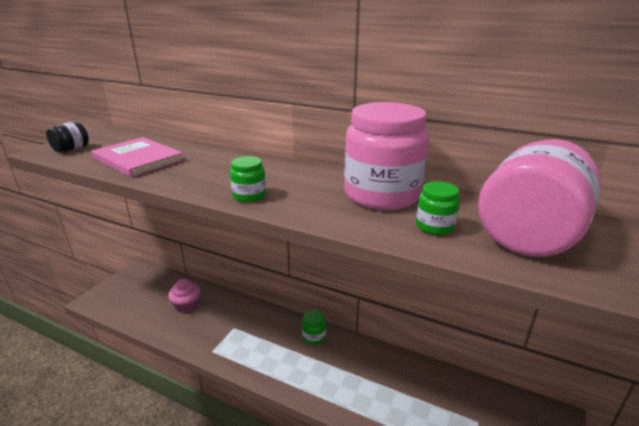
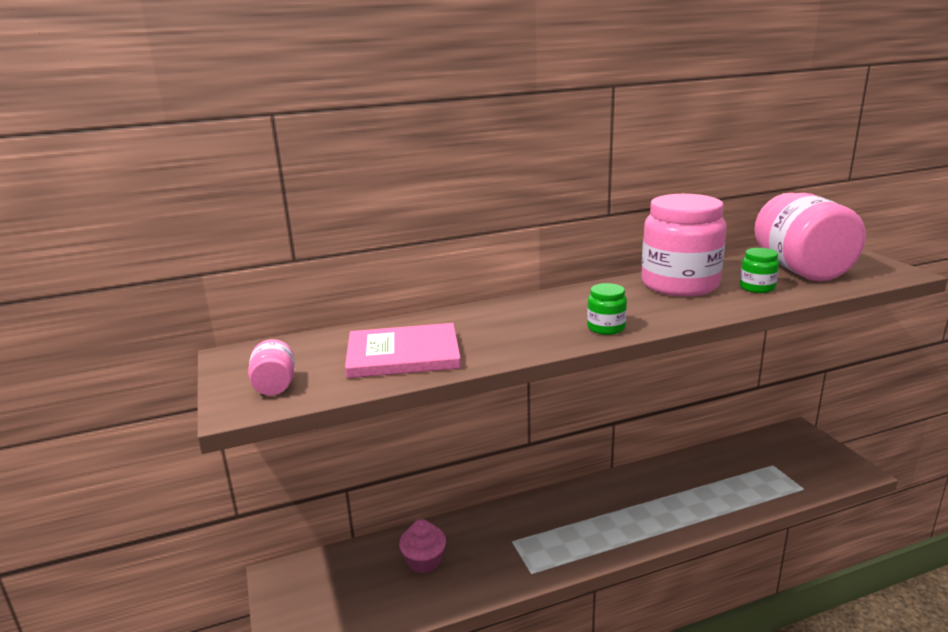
camera: 45 degrees left, 5 degrees down
(71, 149) = (275, 386): black jar -> pink jar
(314, 337) = (590, 495): green jar -> none

